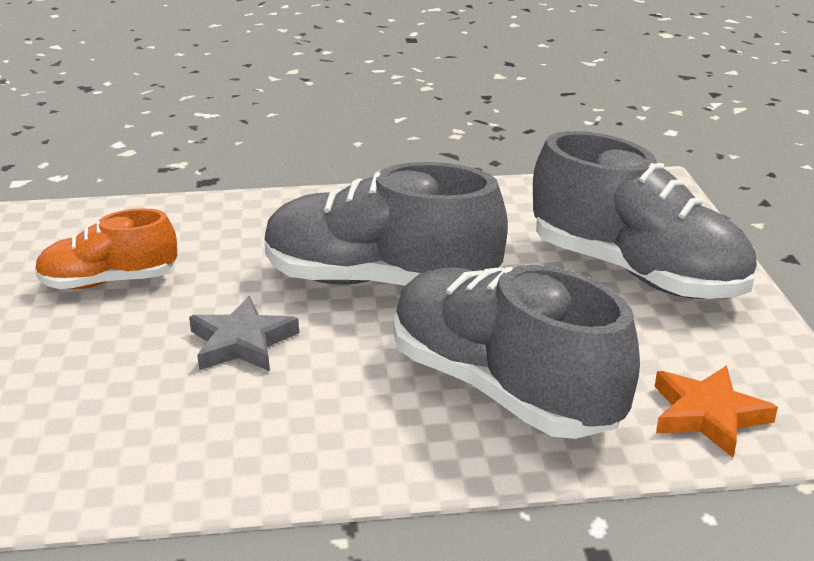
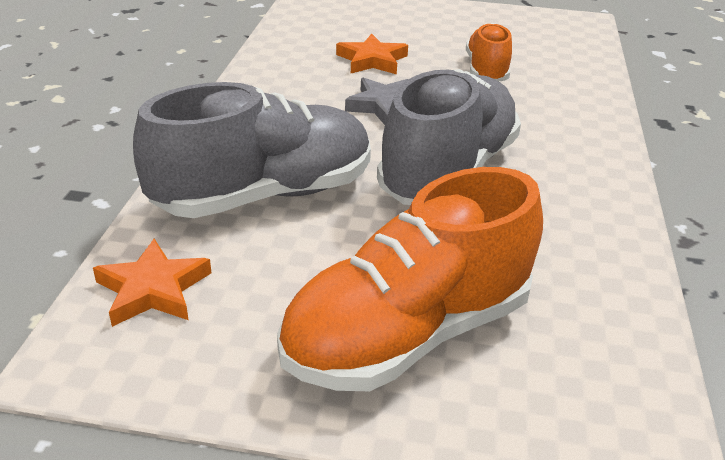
camera: 105 degrees right, 5 degrees up
(91, 377) = (372, 60): none -> orange star
(636, 272) = (408, 334): grey shoe -> orange shoe

